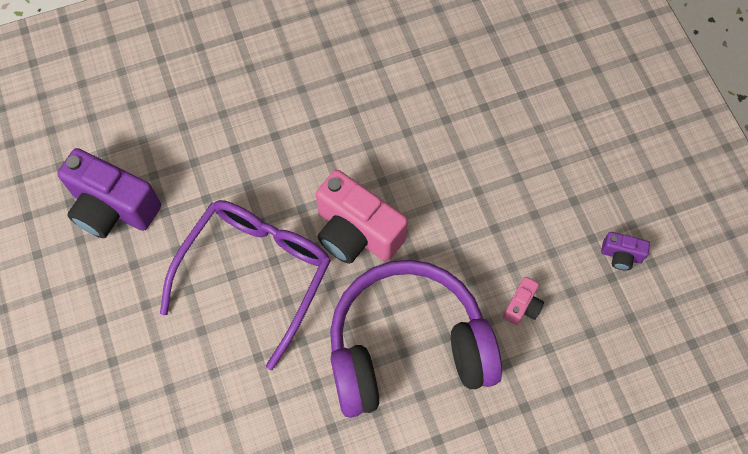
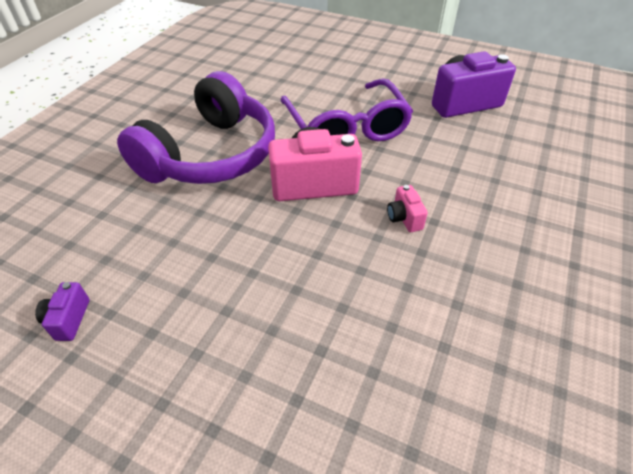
camera: 135 degrees right, 20 degrees down
(522, 306) = (143, 224): pink camera -> pink camera (404, 218)
(621, 255) = (68, 319): purple camera -> purple camera turned 60 degrees counterclockwise

